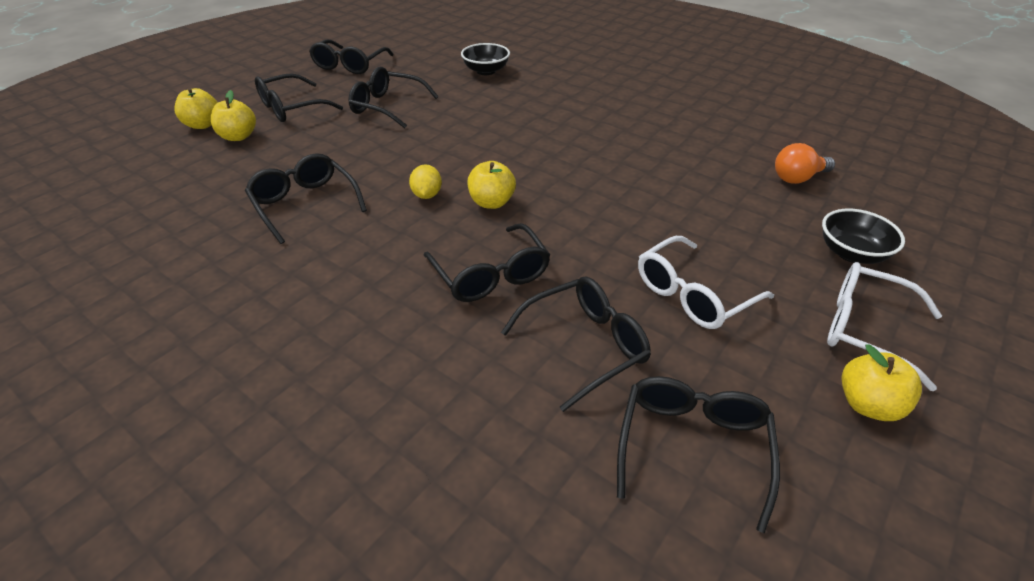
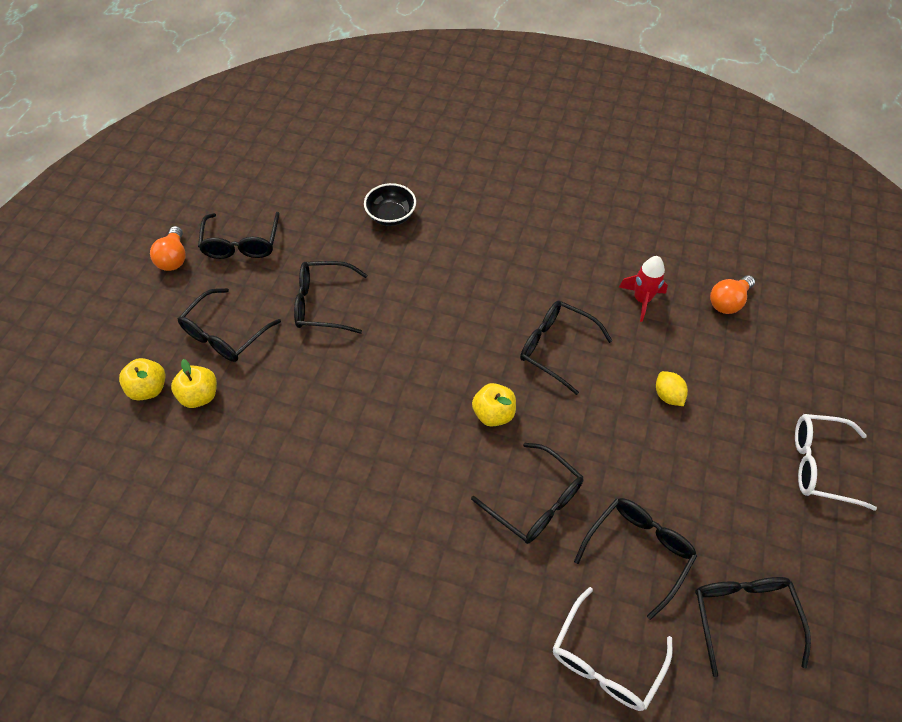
camera: 20 degrees left, 15 degrees up
(291, 63) = (174, 258): none -> orange light bulb
(304, 204) = (329, 470): black glasses -> black glasses (555, 348)
(427, 195) = (432, 422): yellow lemon -> yellow lemon (667, 395)
(692, 295) = (694, 470): white glasses -> white glasses (605, 660)
(698, 159) = (641, 300): none -> red rocket
(851, 253) = (791, 384): black bowl -> none
(868, 404) = (838, 537): yellow apple -> none

